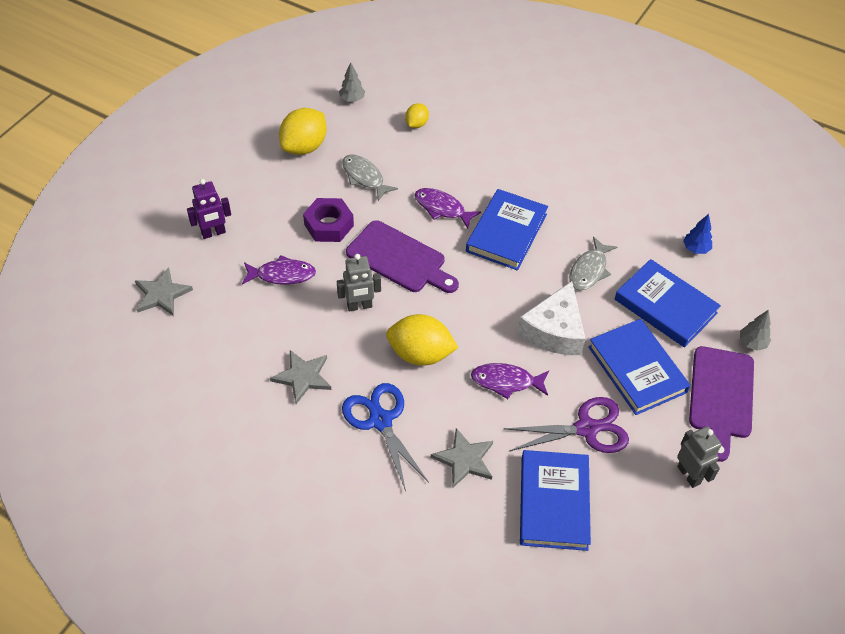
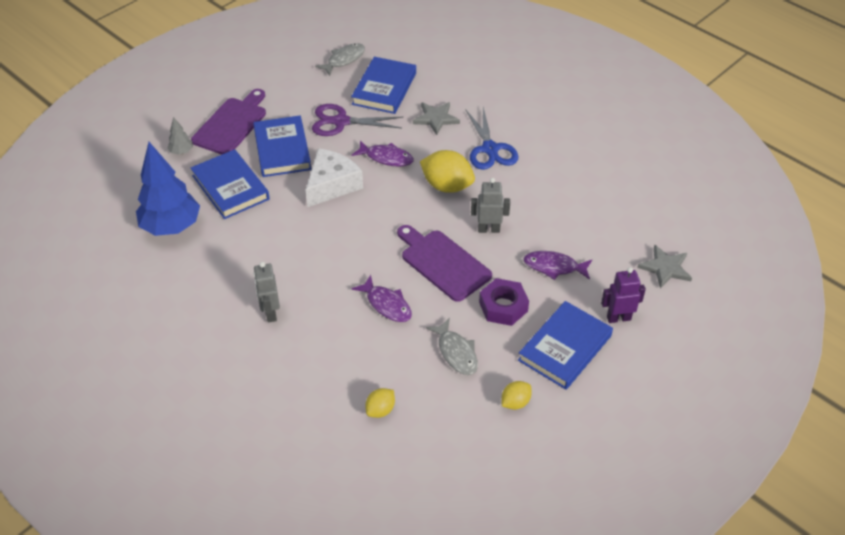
camera: 165 degrees left, 5 degrees down
(303, 377) = (545, 185): grey star -> none
(304, 147) = (515, 402): yellow lemon -> yellow lemon, size x0.54
(352, 99) = (447, 461): grey tree -> none
(506, 233) = (334, 270): blue book -> blue book (565, 348)
(589, 270) = (277, 225): grey fish -> grey fish (344, 60)
(689, 475) = (286, 88): grey robot -> grey robot (270, 313)
(695, 249) = (171, 227): blue tree -> blue tree, size x2.32

